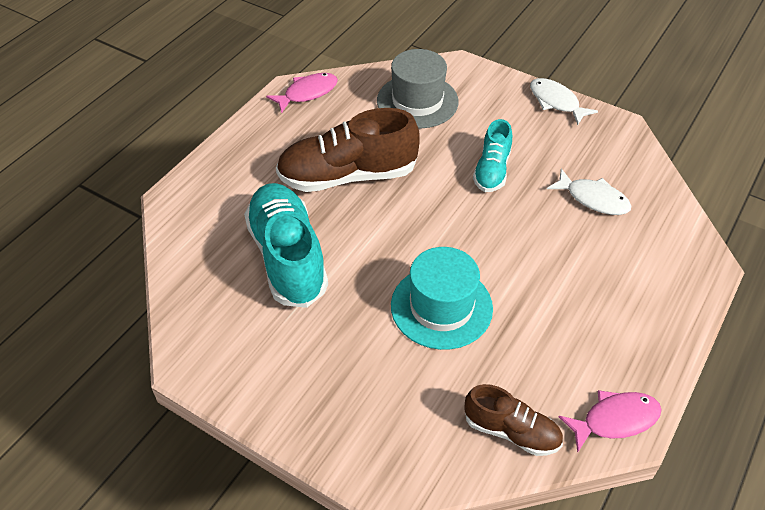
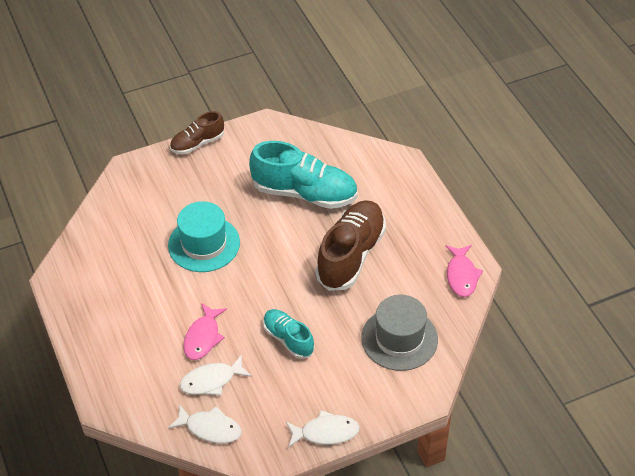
camera: 125 degrees right, 0 degrees up
(511, 431) = (104, 228): brown shoe -> brown shoe (197, 143)
(615, 420) = (66, 275): pink fish -> pink fish (203, 337)
(637, 172) = (210, 428): none -> white fish

